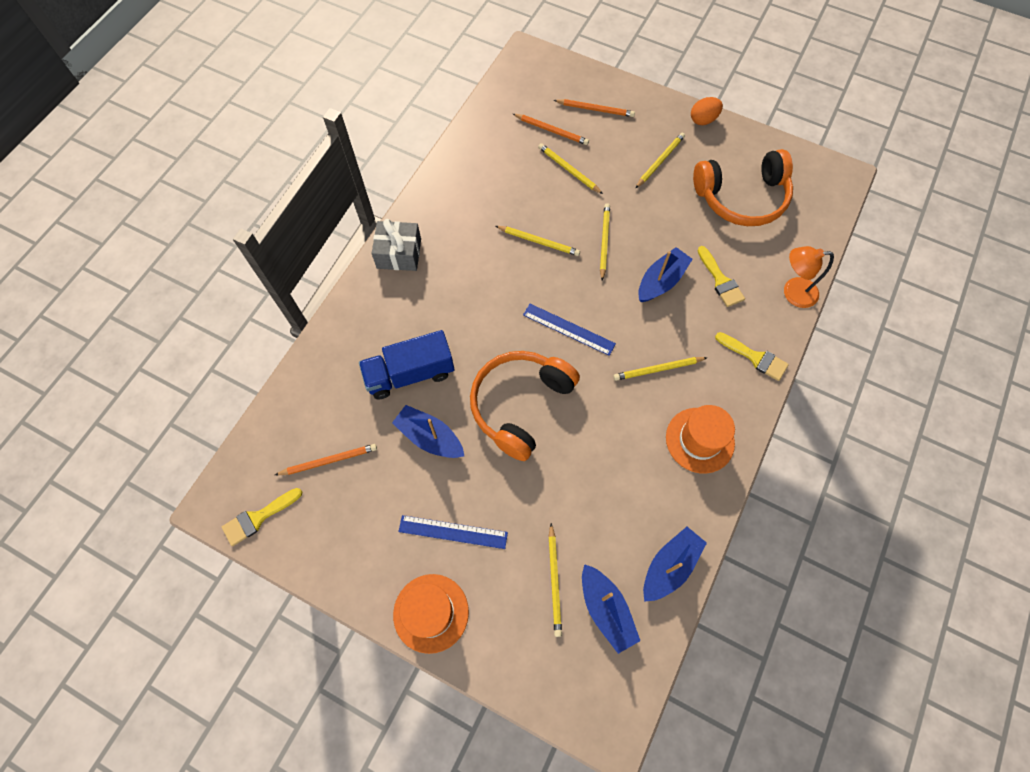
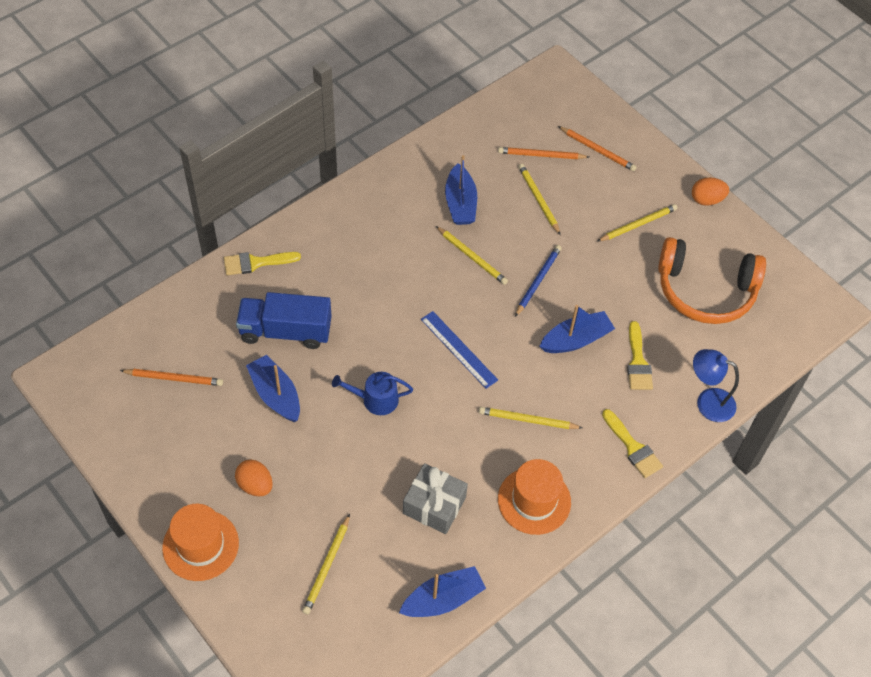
camera: 20 degrees right, 10 degrees down
(258, 518) = (88, 402): yellow brush -> yellow brush (256, 263)
(399, 253) = (330, 218): grey gift -> grey gift (434, 505)
(453, 532) = (255, 485): blue ruler -> orange egg
(520, 405) = (375, 399): orange headphones -> blue watering can
(551, 130) = (541, 155): orange pencil -> orange pencil turned 135 degrees clockwise
(604, 241) = (538, 281): yellow pencil -> blue pencil
(606, 609) = (362, 611): blue boat -> blue boat (460, 203)
(792, 292) = (707, 402): orange lamp -> blue lamp

